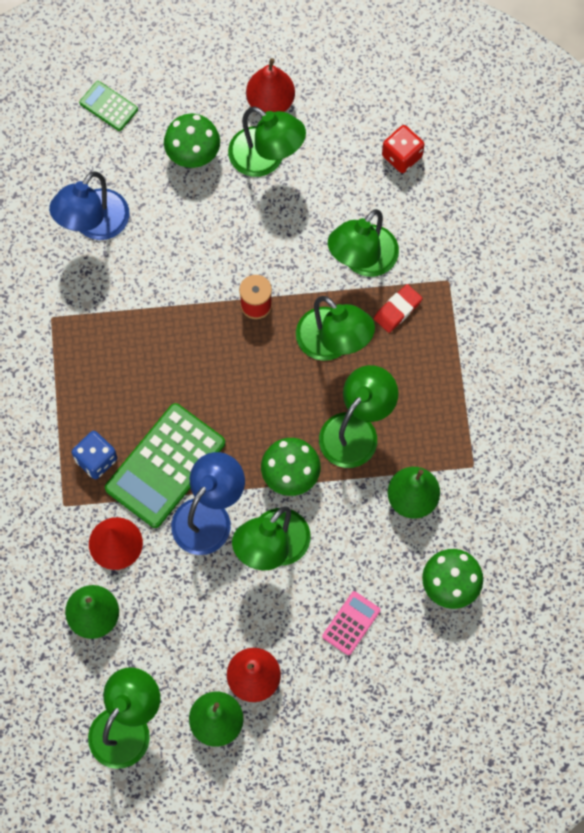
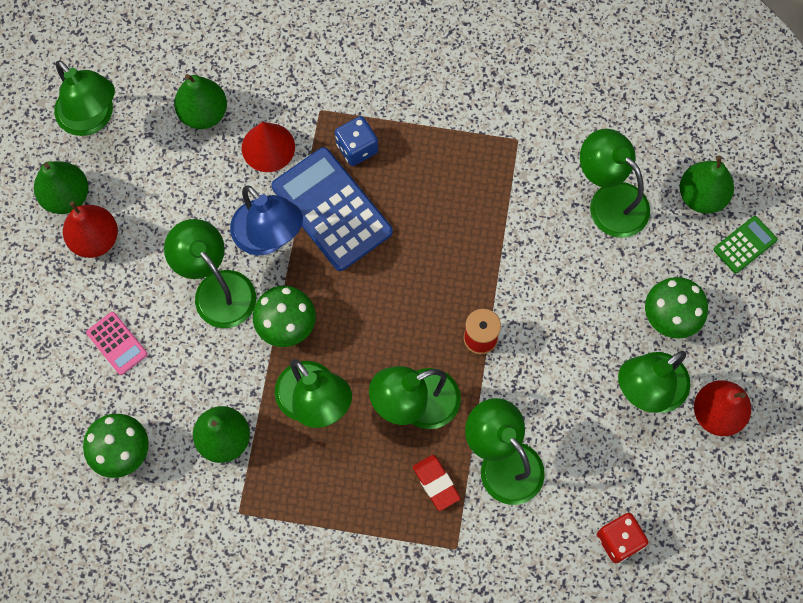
camera: 105 degrees right, 0 degrees up
(70, 149) = (701, 196): none -> green pear
(94, 225) = (609, 200): blue lamp -> green lamp
(165, 466) = (331, 209): green calculator -> blue calculator

